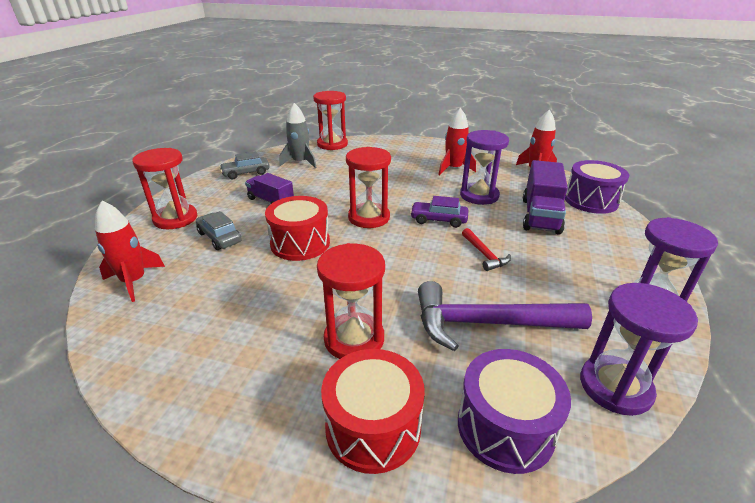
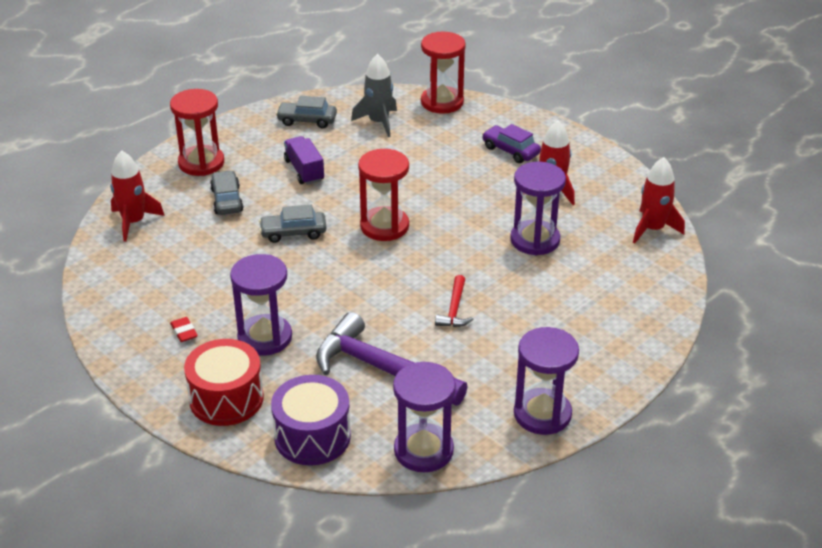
camera: 30 degrees right, 5 degrees up
(263, 368) = (184, 332): none -> red eraser
(300, 243) = (293, 233): red drum -> grey car
(354, 339) = (265, 337): red hourglass -> purple hourglass
(438, 220) = (453, 255): purple car -> purple car (510, 151)
(540, 215) = (572, 289): purple truck -> none
(591, 201) = (660, 293): purple drum -> none

